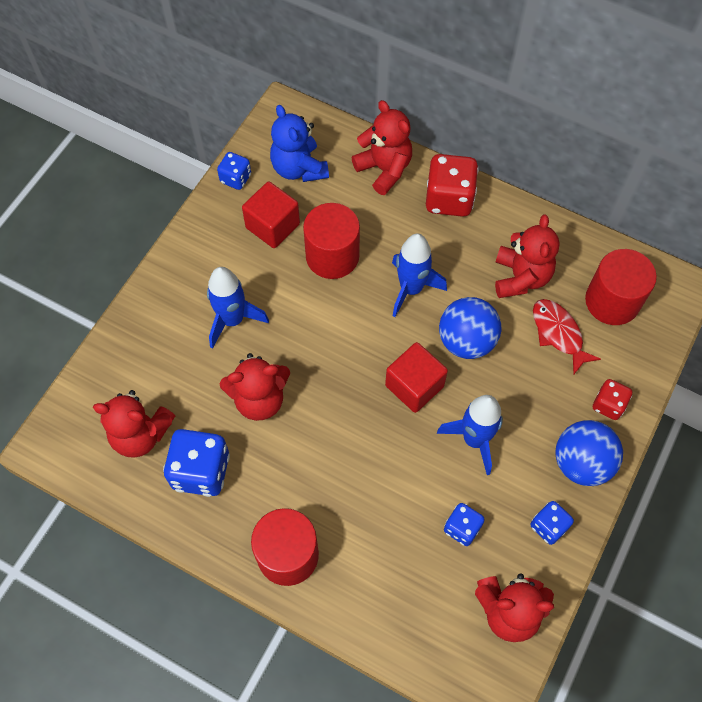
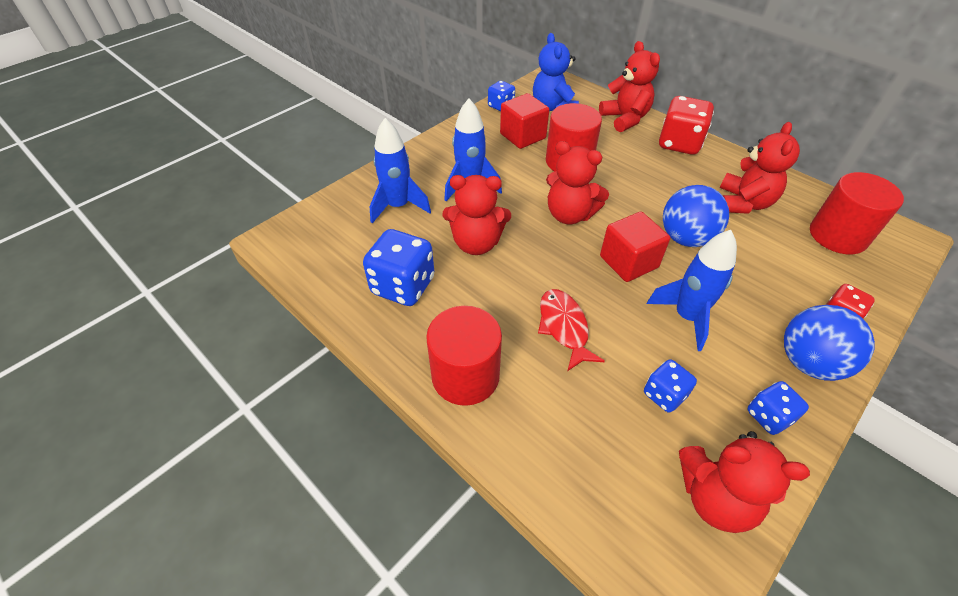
camera: 15 degrees right, 15 degrees down
(140, 434) = (359, 248): red teddy bear -> red teddy bear (569, 215)
(411, 289) = (636, 193): blue rocket -> blue rocket (398, 206)
(558, 334) = (781, 250): red fish -> red fish (564, 327)

